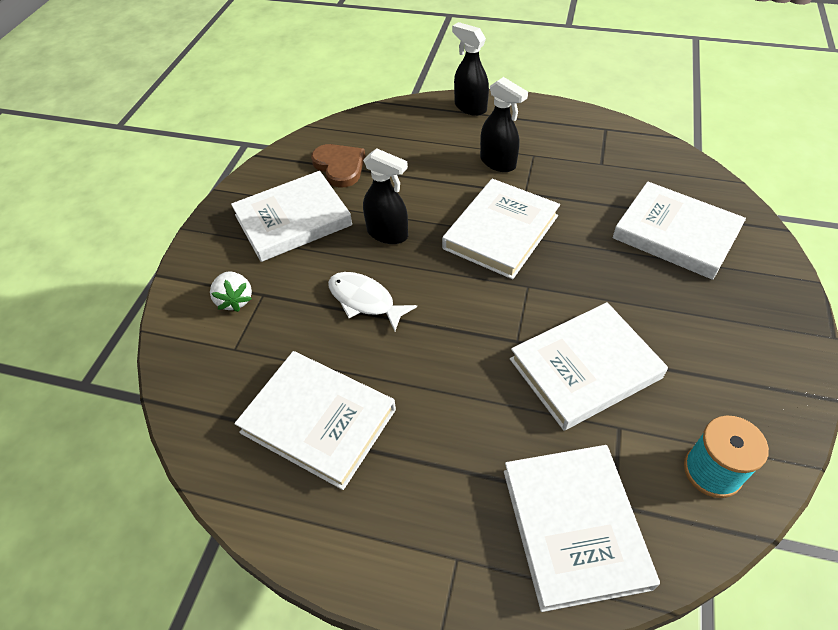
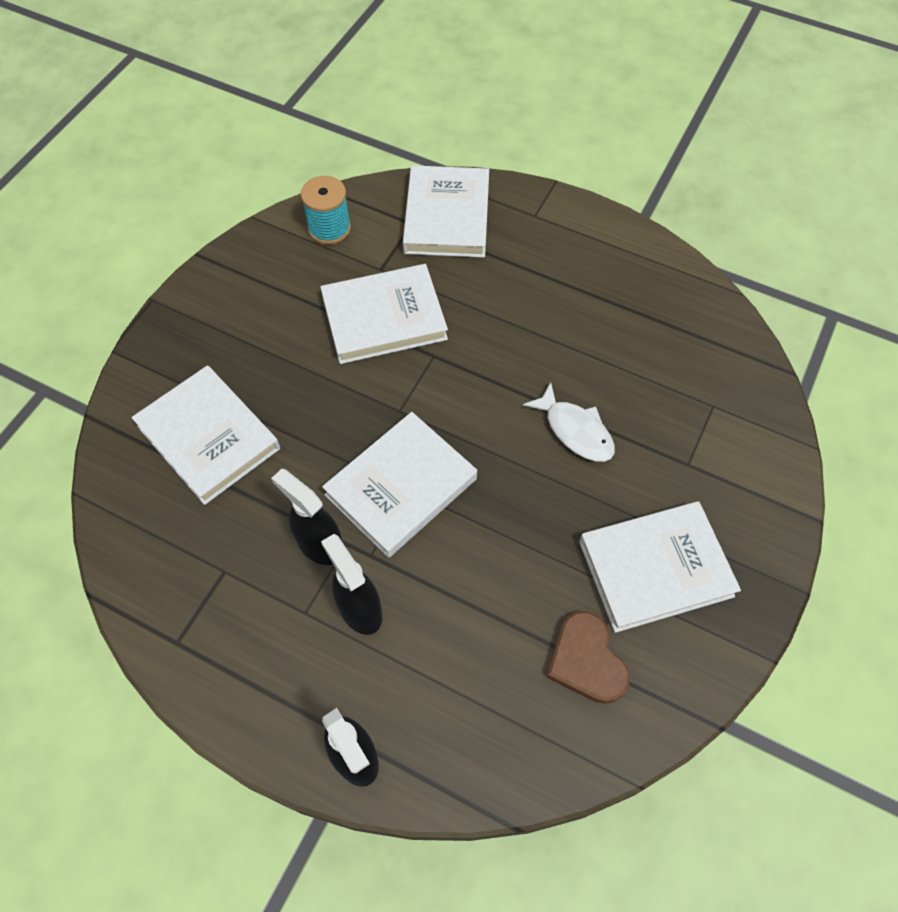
camera: 170 degrees left, 10 degrees up
(235, 300) = (719, 463): white strawberry -> none
(318, 421) = (629, 322): white book -> none
(388, 234) = (536, 516): black spray bottle -> black spray bottle (319, 544)

